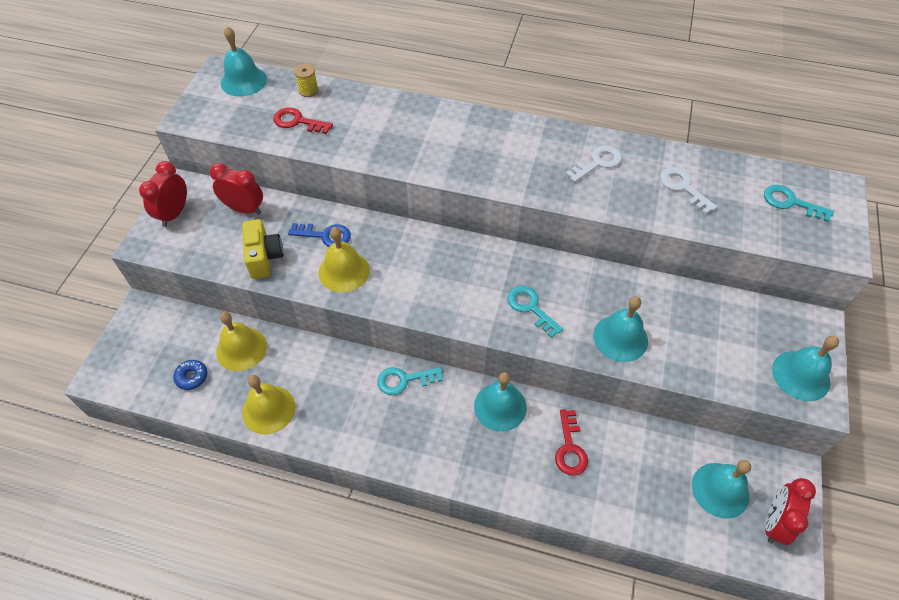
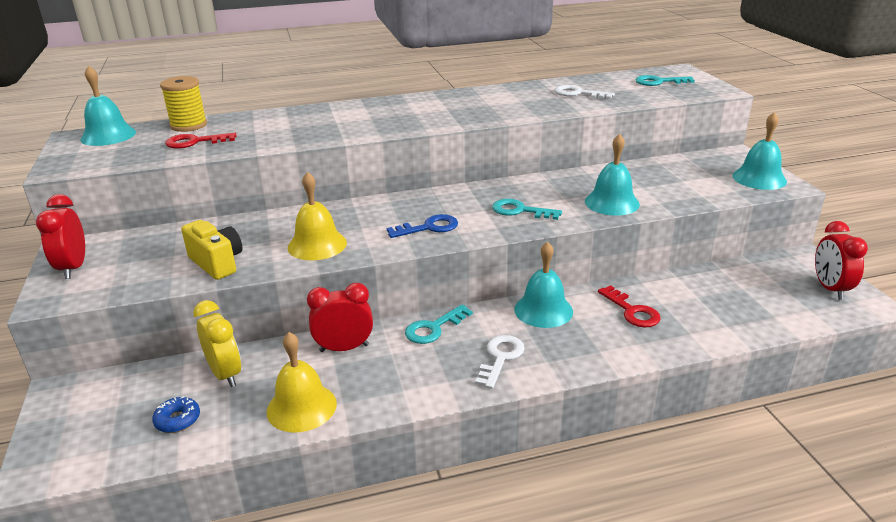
camera: 30 degrees left, 25 degrees down
(241, 348) = (225, 374): yellow bell -> yellow clock
(244, 209) = (163, 241): red clock -> red clock (344, 348)
(308, 90) = (188, 125): yellow spool -> yellow spool, size x1.66
(325, 235) = (274, 230): blue key -> blue key (428, 228)
(597, 163) = (500, 99): white key -> white key (500, 358)
(720, 490) = (772, 287): turquoise bell -> none

